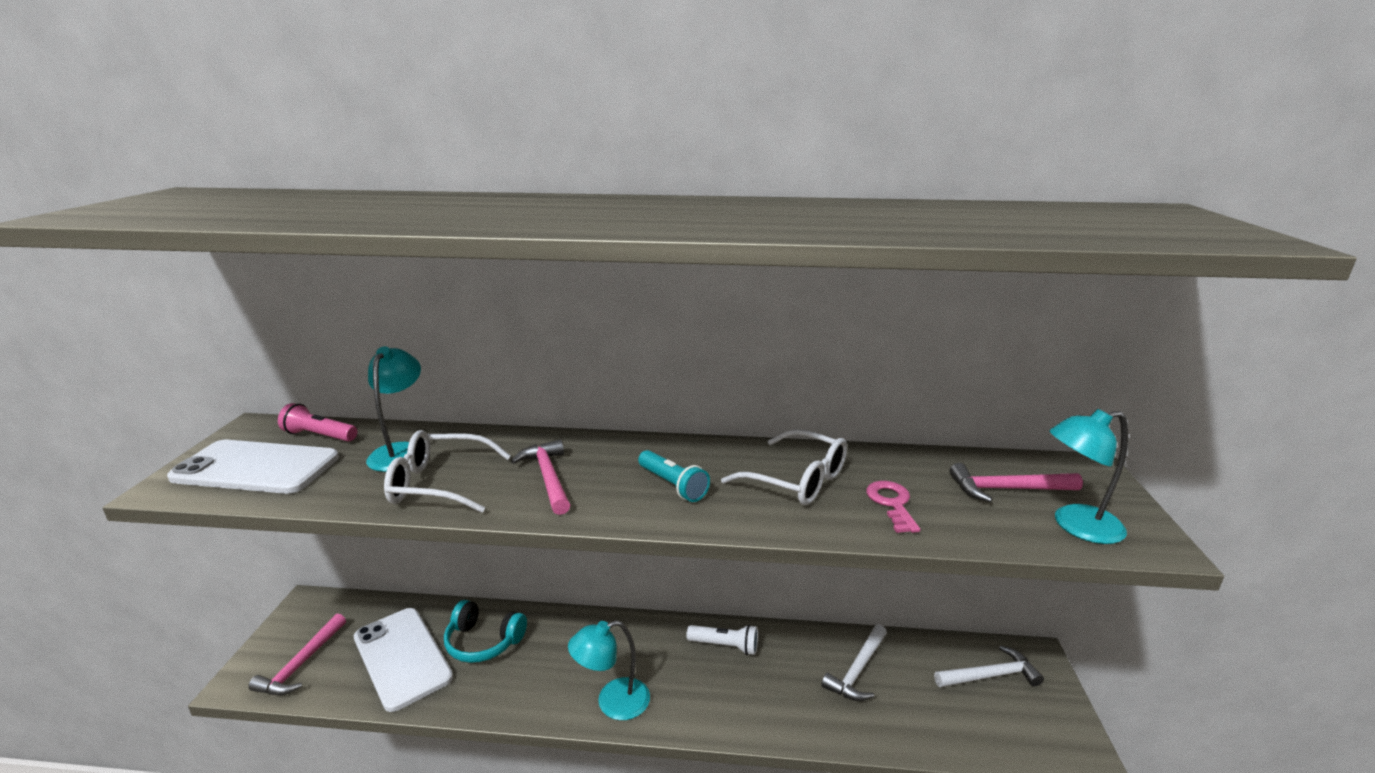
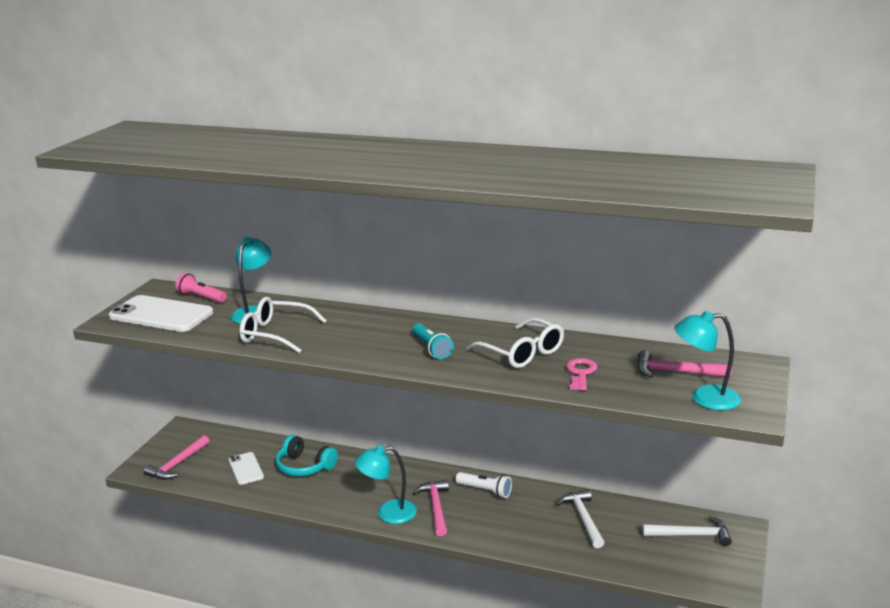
camera: 15 degrees right, 0 degrees up
(402, 657) = (246, 469): white phone -> white phone, size x0.54
(548, 477) = (348, 336): pink hammer -> pink hammer (436, 507)
(857, 670) = (583, 518): white hammer -> white hammer turned 120 degrees clockwise

